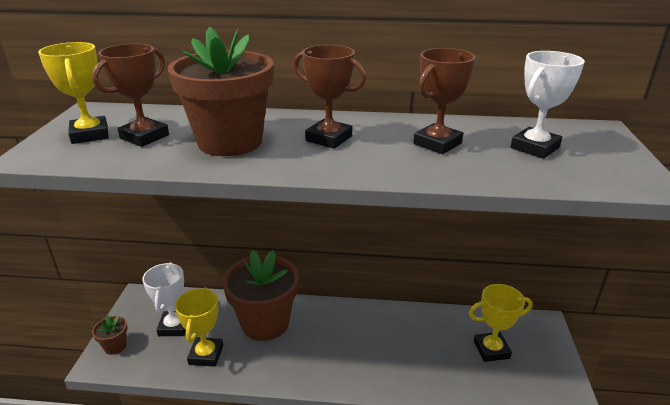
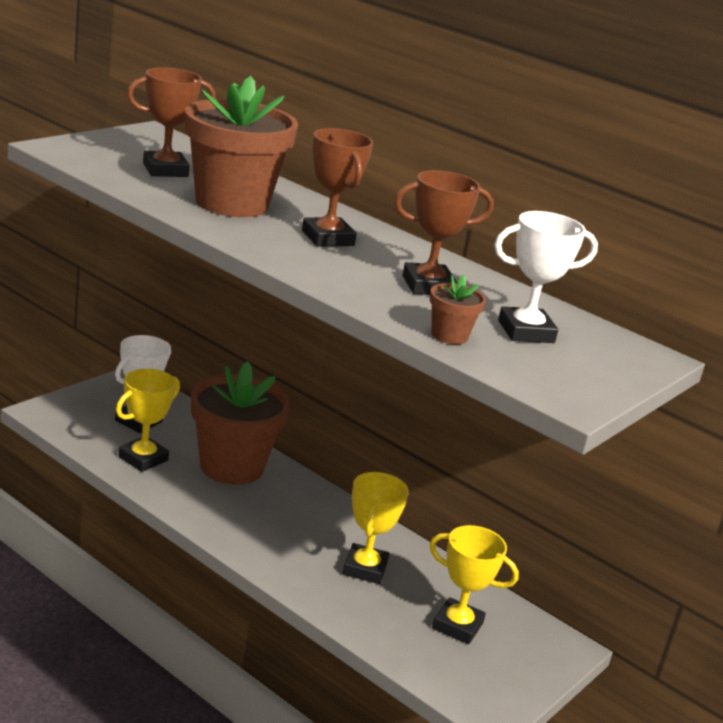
camera: 30 degrees right, 5 degrees down
(90, 134) = (123, 150): yellow trophy -> yellow trophy (365, 568)
(115, 346) = (68, 407): brown flower pot -> brown flower pot (449, 336)

